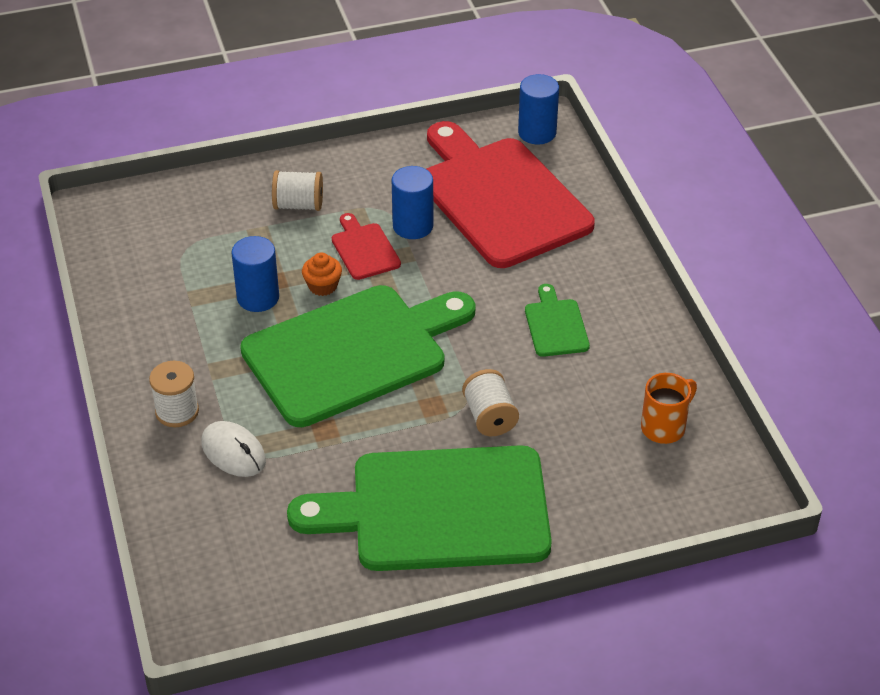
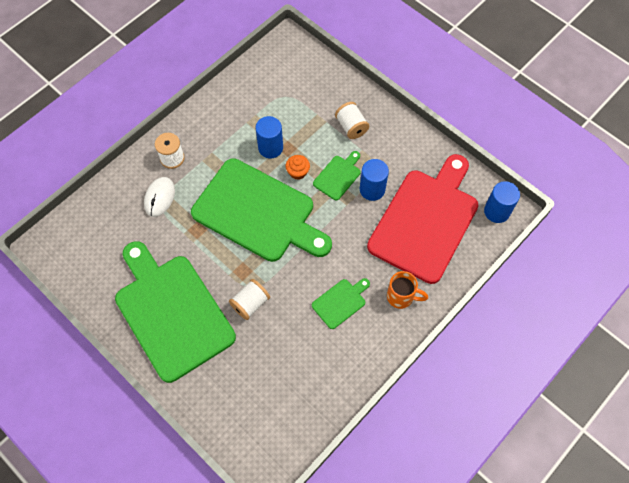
camera: 60 degrees right, 20 degrees up
(364, 249) = (338, 176): red cutting board -> green cutting board
(664, 427) = (295, 399): orange mug -> orange mug (401, 297)

